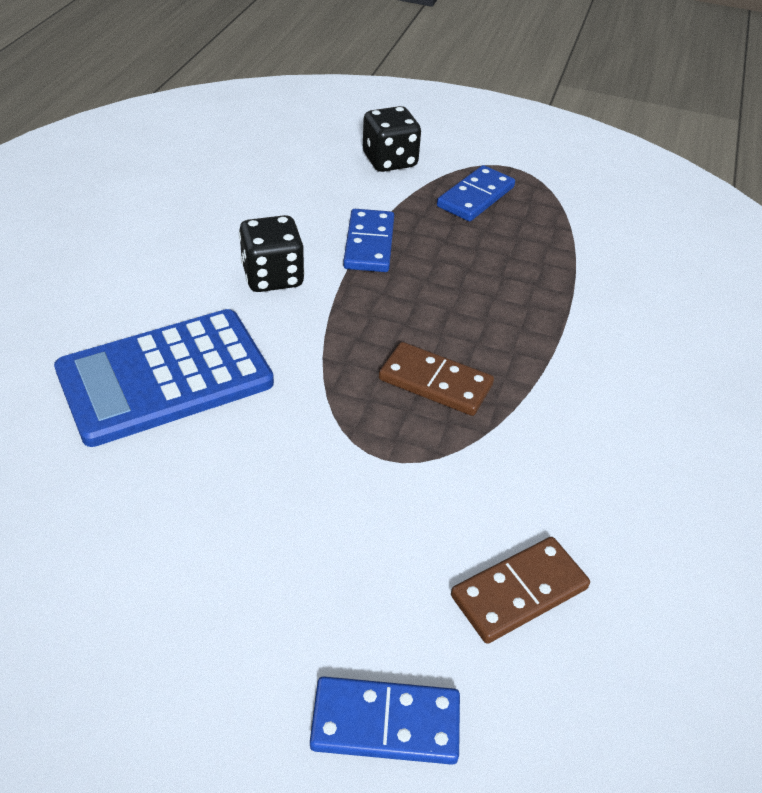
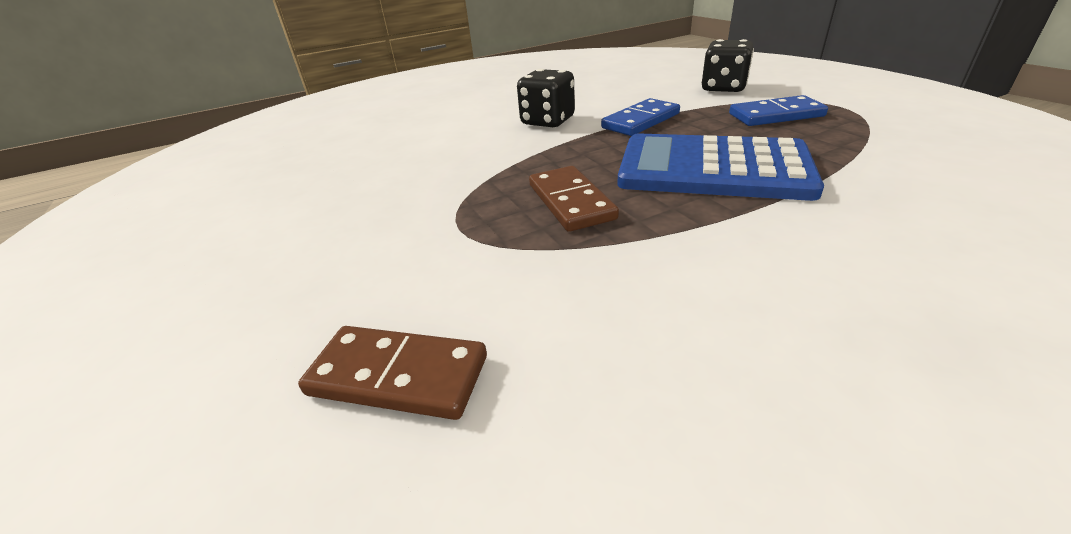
camera: 50 degrees right, 10 degrees down
(165, 377) = (413, 145): blue calculator -> blue calculator (712, 168)
(385, 723) = (158, 392): blue domino -> none

